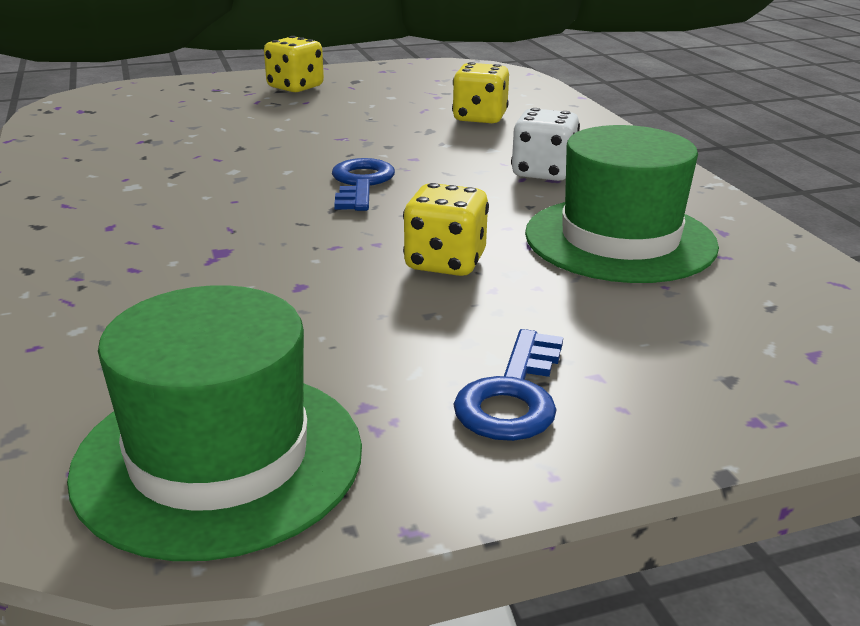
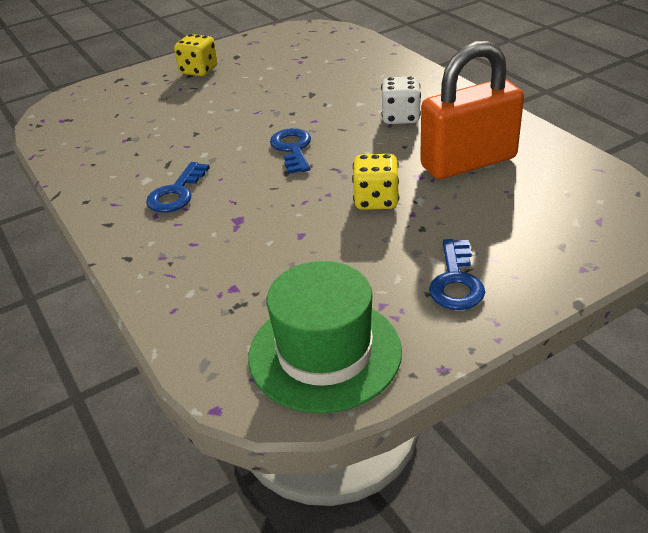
camera: 10 degrees left, 10 degrees up
(159, 206) = (176, 193): none -> blue key
(480, 118) = (338, 77): yellow dice -> none
(620, 239) = (468, 162): green hat -> orange padlock

